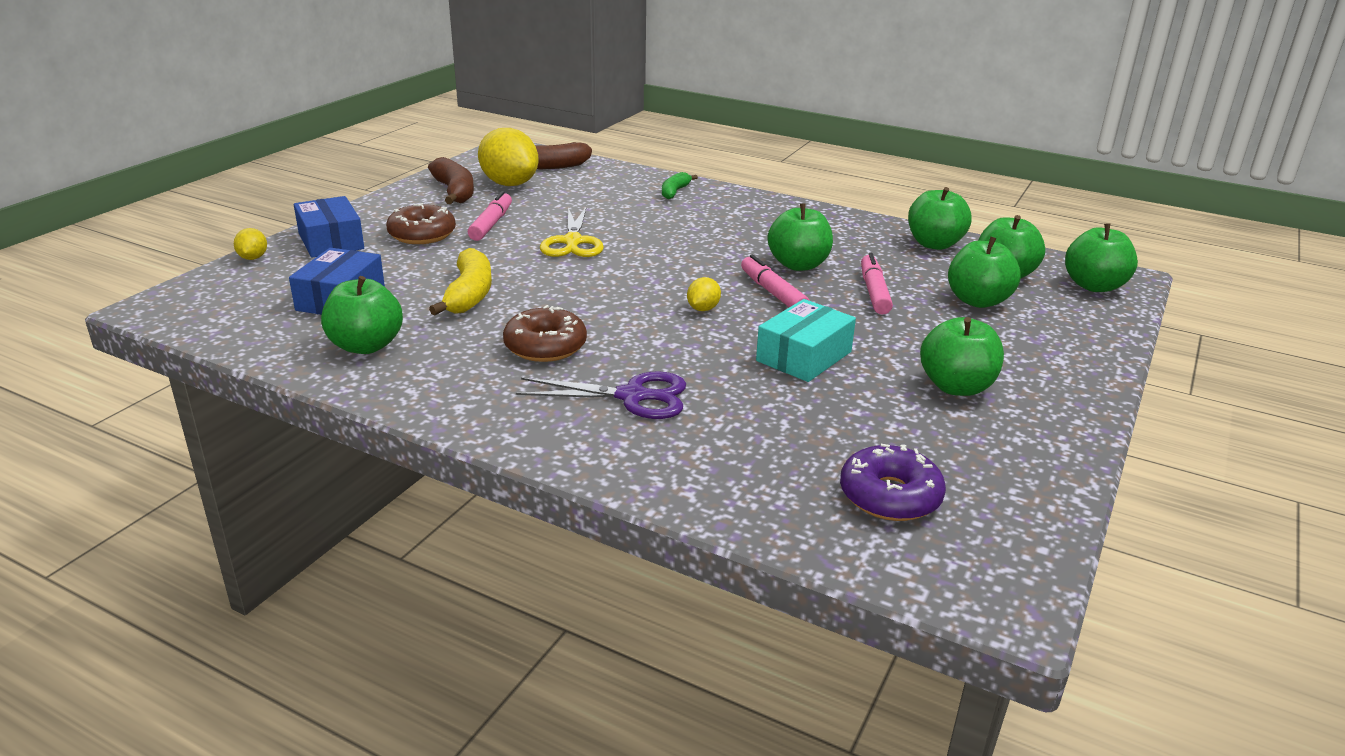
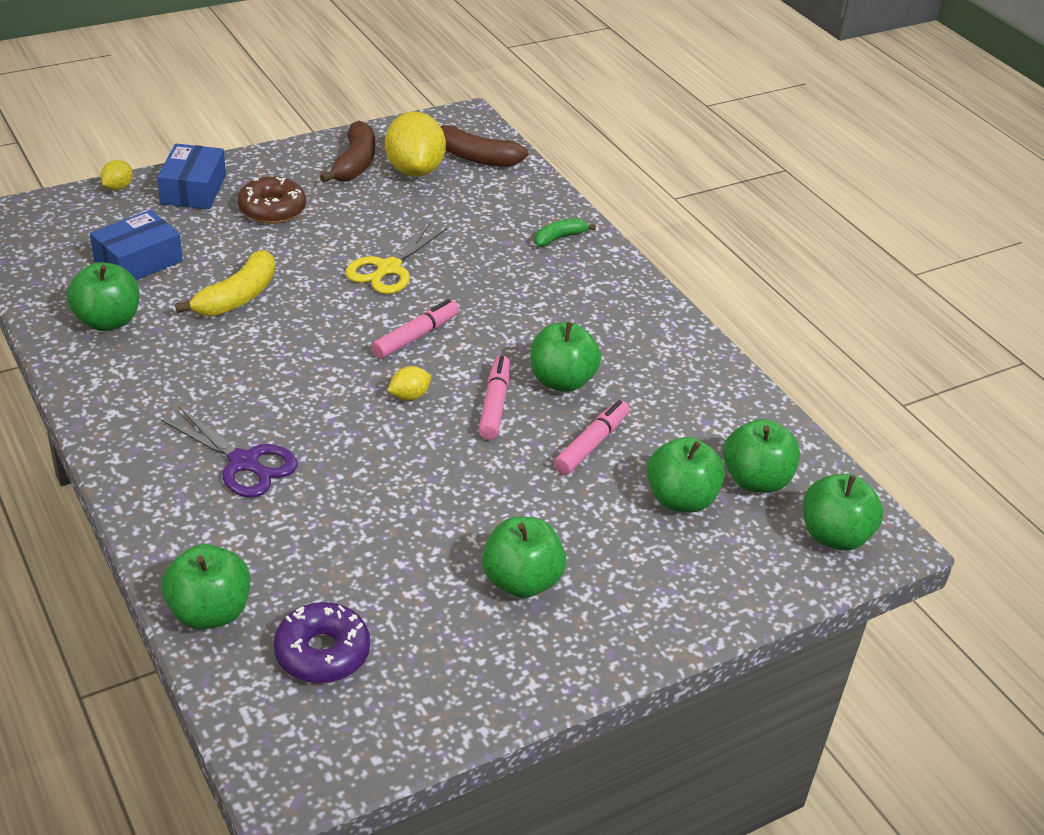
camera: 30 degrees right, 10 degrees up
(491, 224) = (343, 218): pink marker -> pink marker (416, 336)
(545, 346) = (236, 380): brown donut -> none
(804, 356) = (431, 487): turquoise box -> none
(934, 244) = (737, 411): green apple -> green apple (209, 612)

